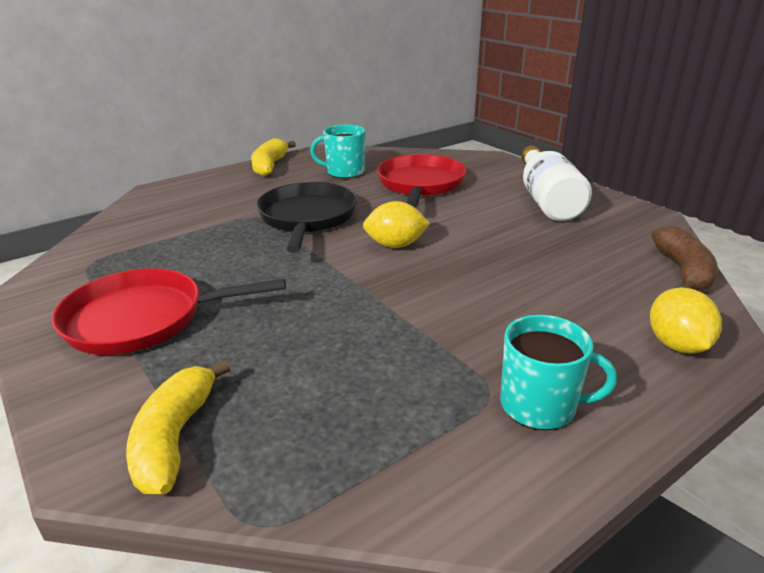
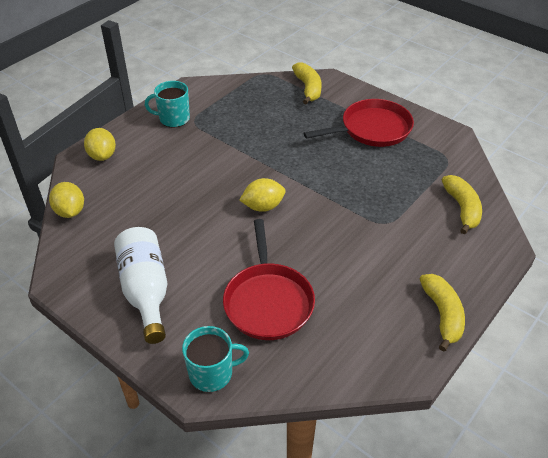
camera: 165 degrees right, 15 degrees up
(153, 217) = (462, 208): none -> yellow banana
(307, 217) = (343, 228): black pan -> none
(344, 172) = (355, 314): turquoise mug -> turquoise mug (212, 373)
(683, 271) = (70, 211): brown banana -> yellow lemon

